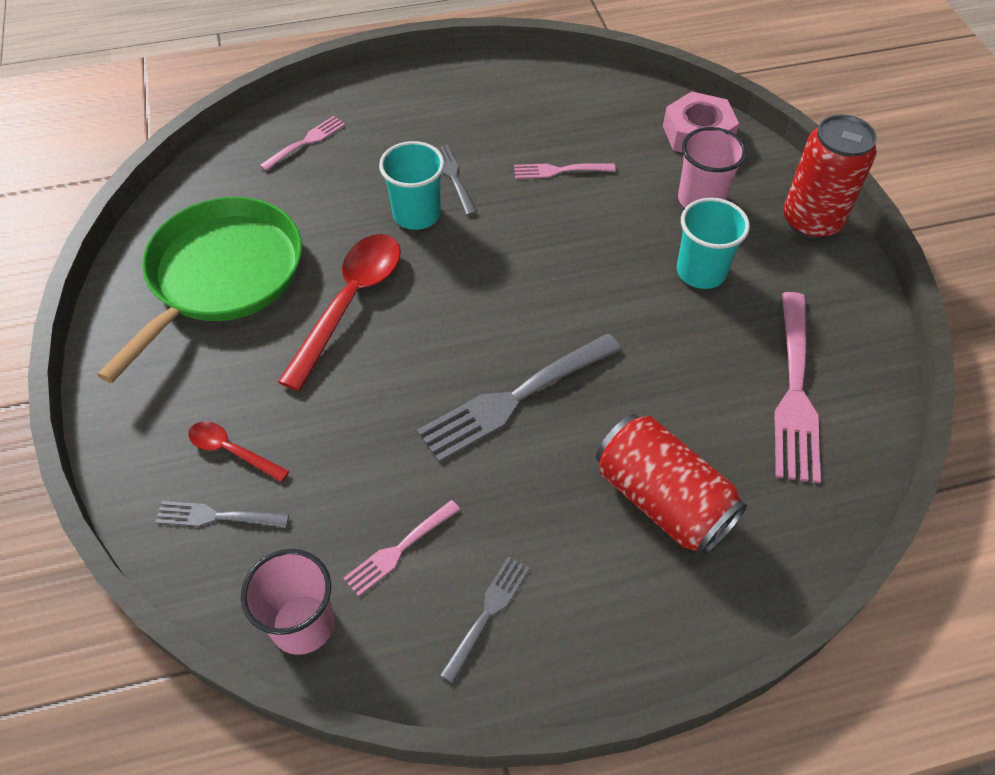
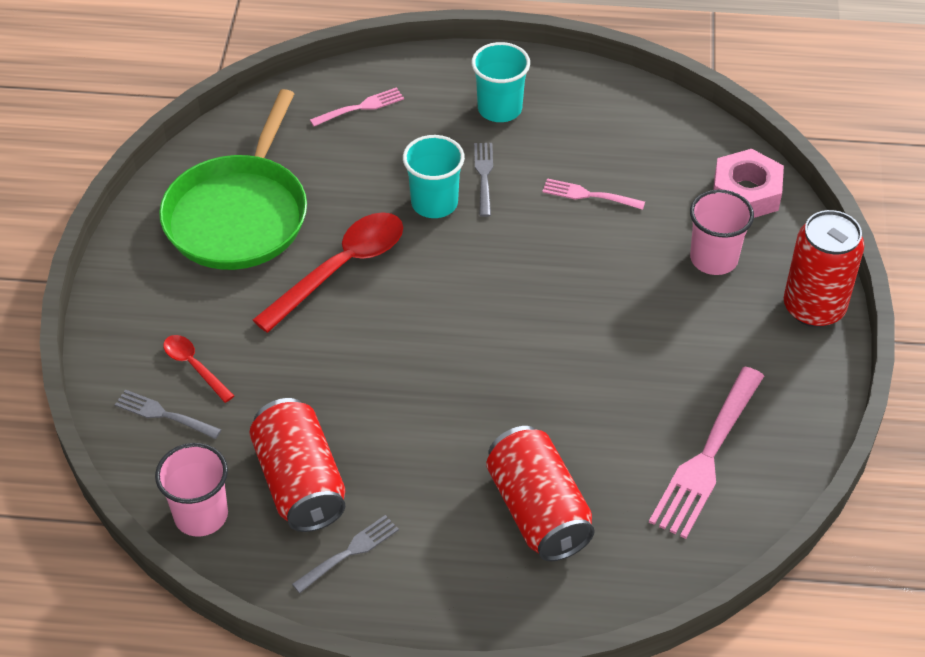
camera: 20 degrees right, 5 degrees down
(221, 276) = (239, 215): green pan -> green pan turned 150 degrees clockwise
(400, 548) = (300, 482): pink fork -> red can
(516, 397) = (451, 390): grey fork -> none
(701, 272) = (677, 327): turquoise cup -> turquoise cup (499, 109)

